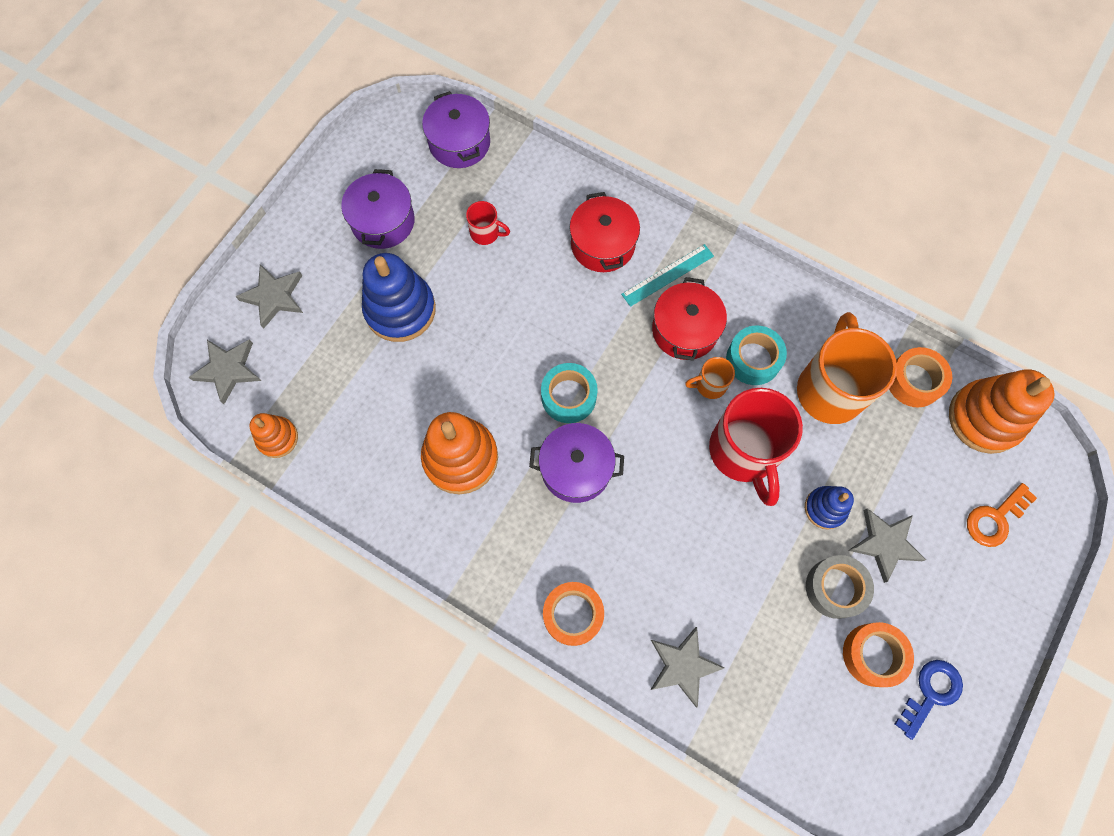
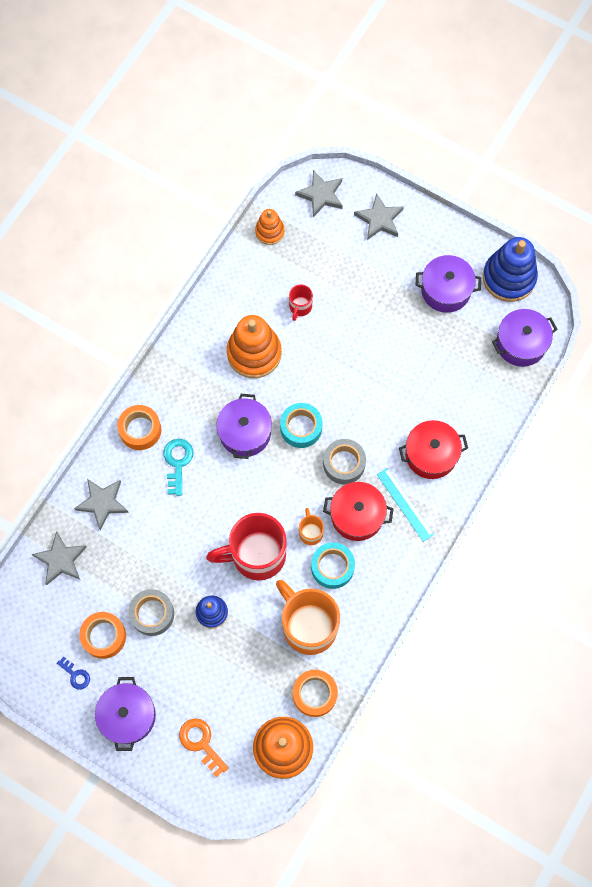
camera: 90 degrees right, 0 degrees up
(400, 310) = (370, 307): blue stacking toy -> blue stacking toy (509, 278)
(486, 233) = (438, 366): red mug -> red mug (300, 307)
(617, 344) = (344, 464): none -> grey tape
(620, 559) = (177, 462): none -> turquoise key
(830, 388) = (308, 625): orange mug -> orange mug turned 135 degrees counterclockwise
(885, 544) = (184, 654): grey star -> grey star (61, 560)
(931, 693) = (76, 675): blue key -> blue key, size x0.63
(975, 616) = (128, 716): none -> purple pot

